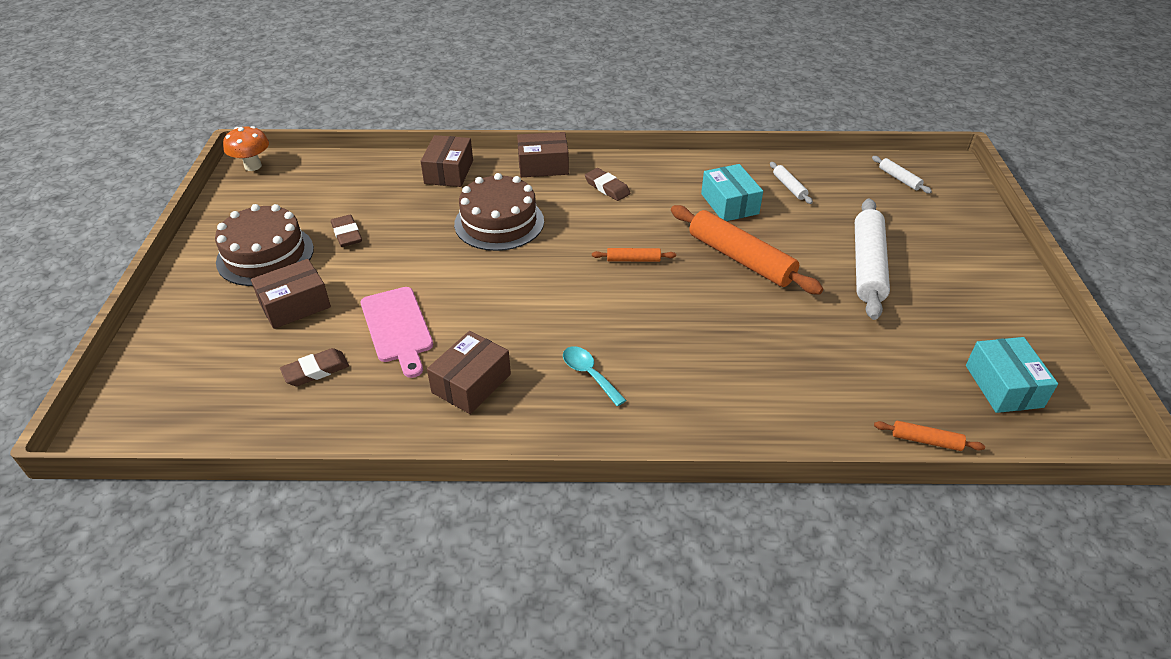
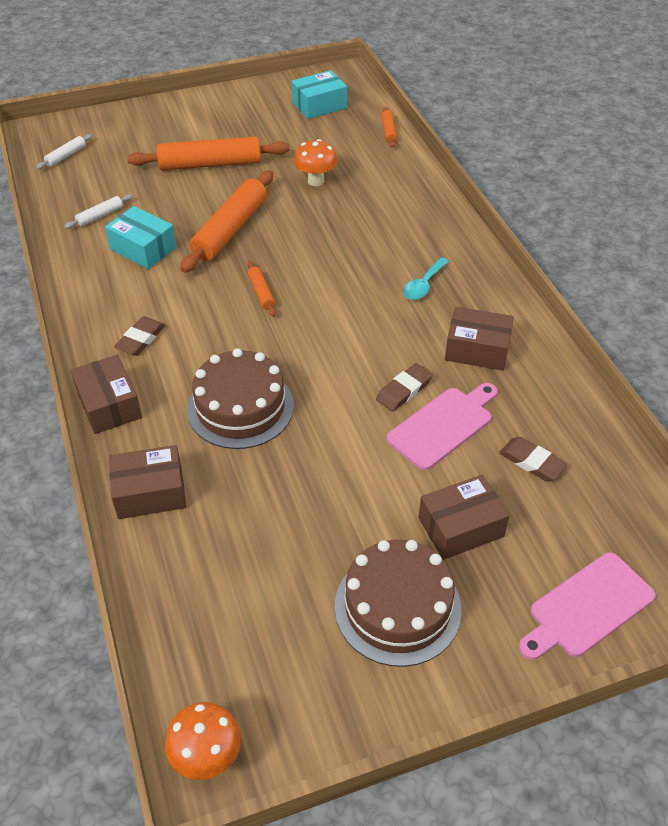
camera: 110 degrees left, 5 degrees up
(169, 349) = (587, 607): none -> pink cutting board
(295, 305) = (460, 527): brown box -> brown box turned 60 degrees counterclockwise
(347, 234) = (320, 541): brown eraser -> brown eraser (404, 390)
(729, 204) = (143, 248): turquoise box -> turquoise box turned 75 degrees clockwise
(815, 339) = (316, 181): none -> orange mushroom
(867, 266) = (210, 164): white rolling pin -> orange rolling pin

